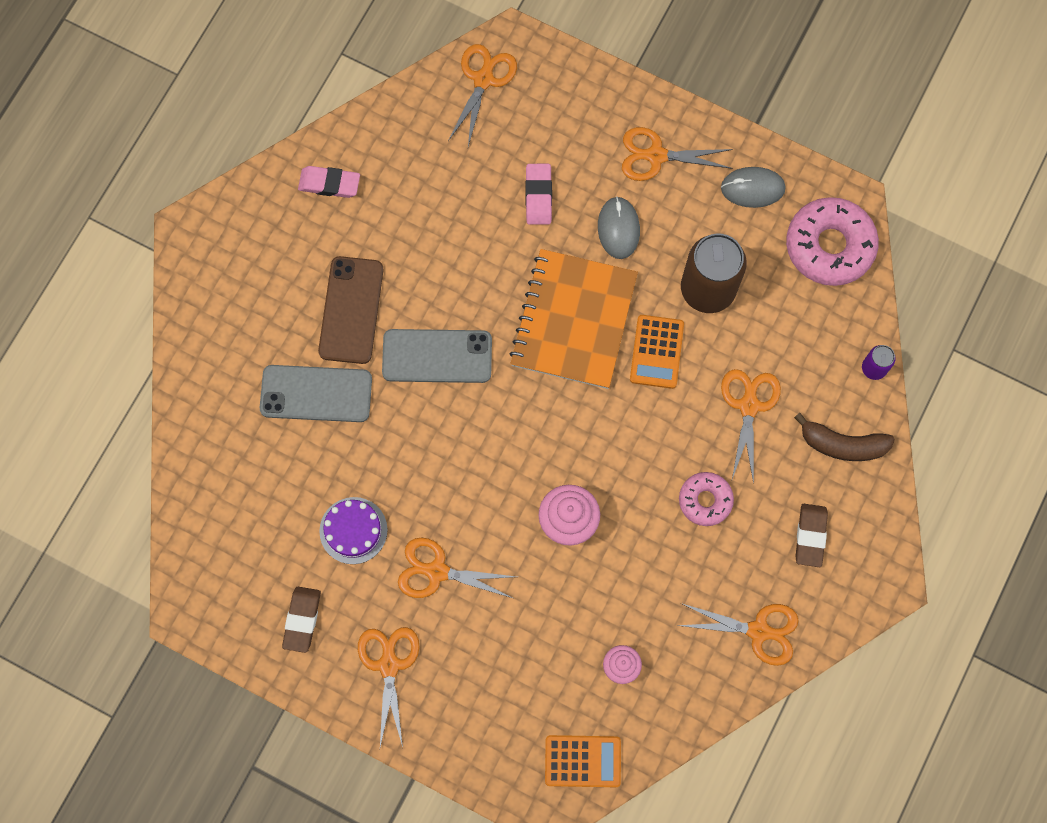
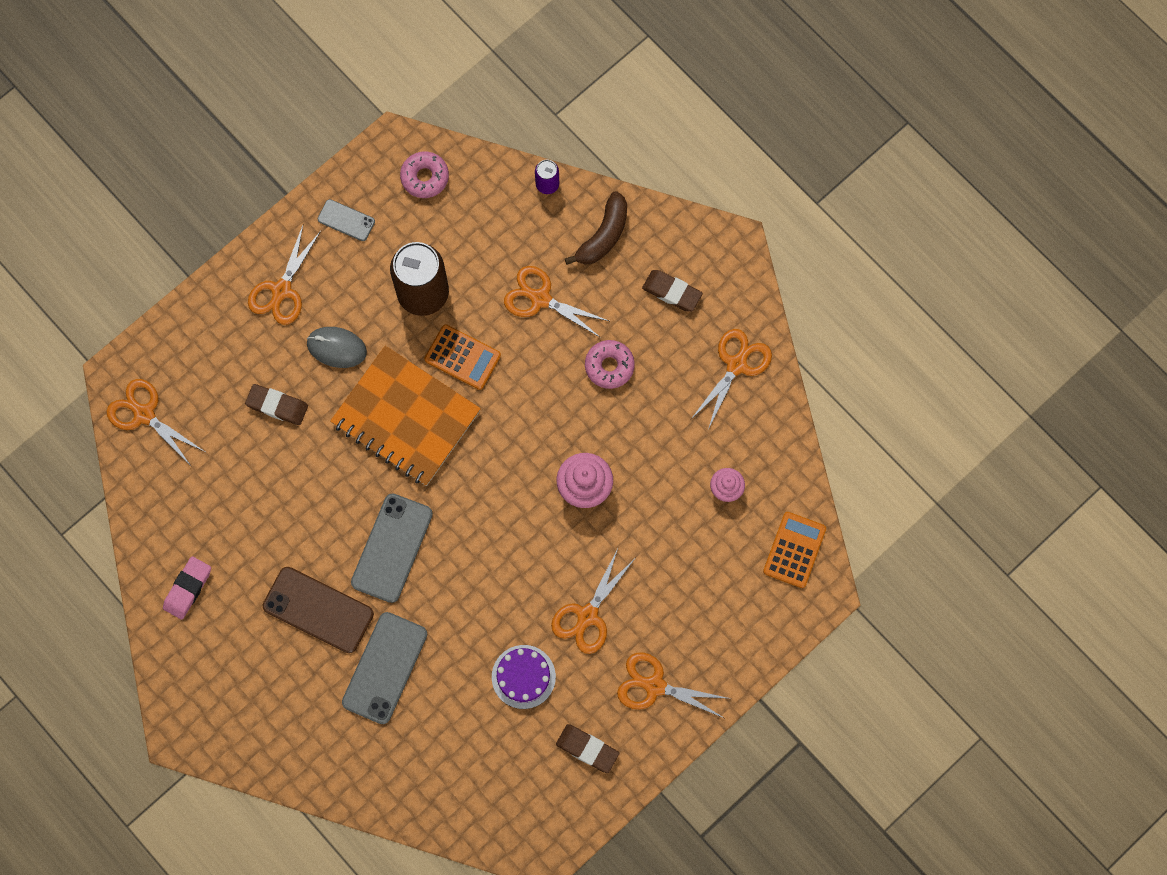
camera: 70 degrees left, 0 degrees up
(538, 196) = (277, 406): pink eraser -> brown eraser
(752, 188) = (346, 220): grey mouse -> grey phone
(829, 246) = (425, 177): pink donut -> pink donut, size x0.58

